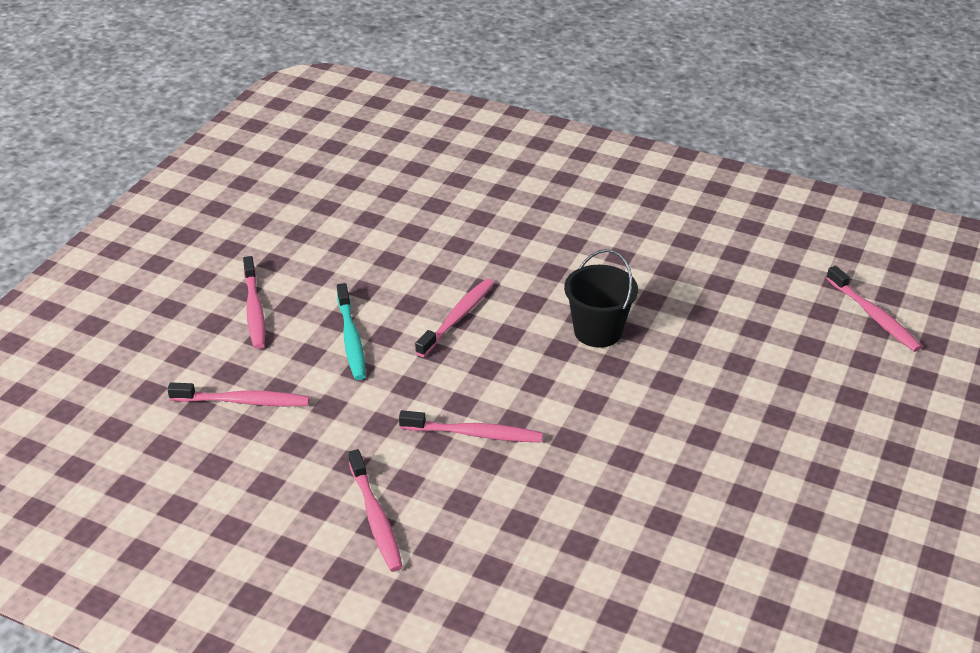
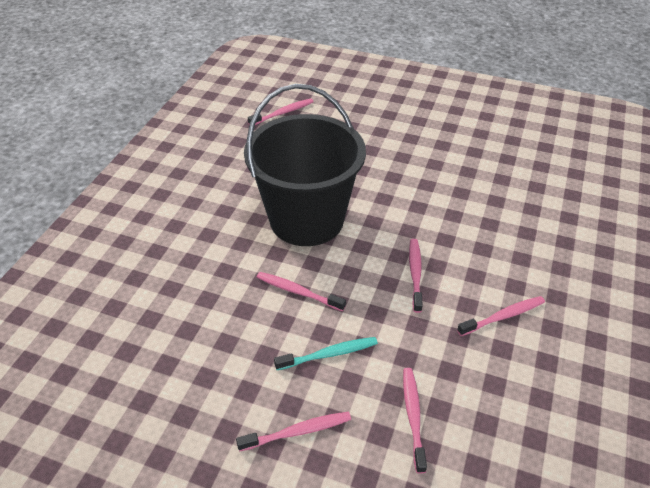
camera: 95 degrees left, 5 degrees up
(598, 331) = (306, 219): black bucket -> black bucket, size x2.33

